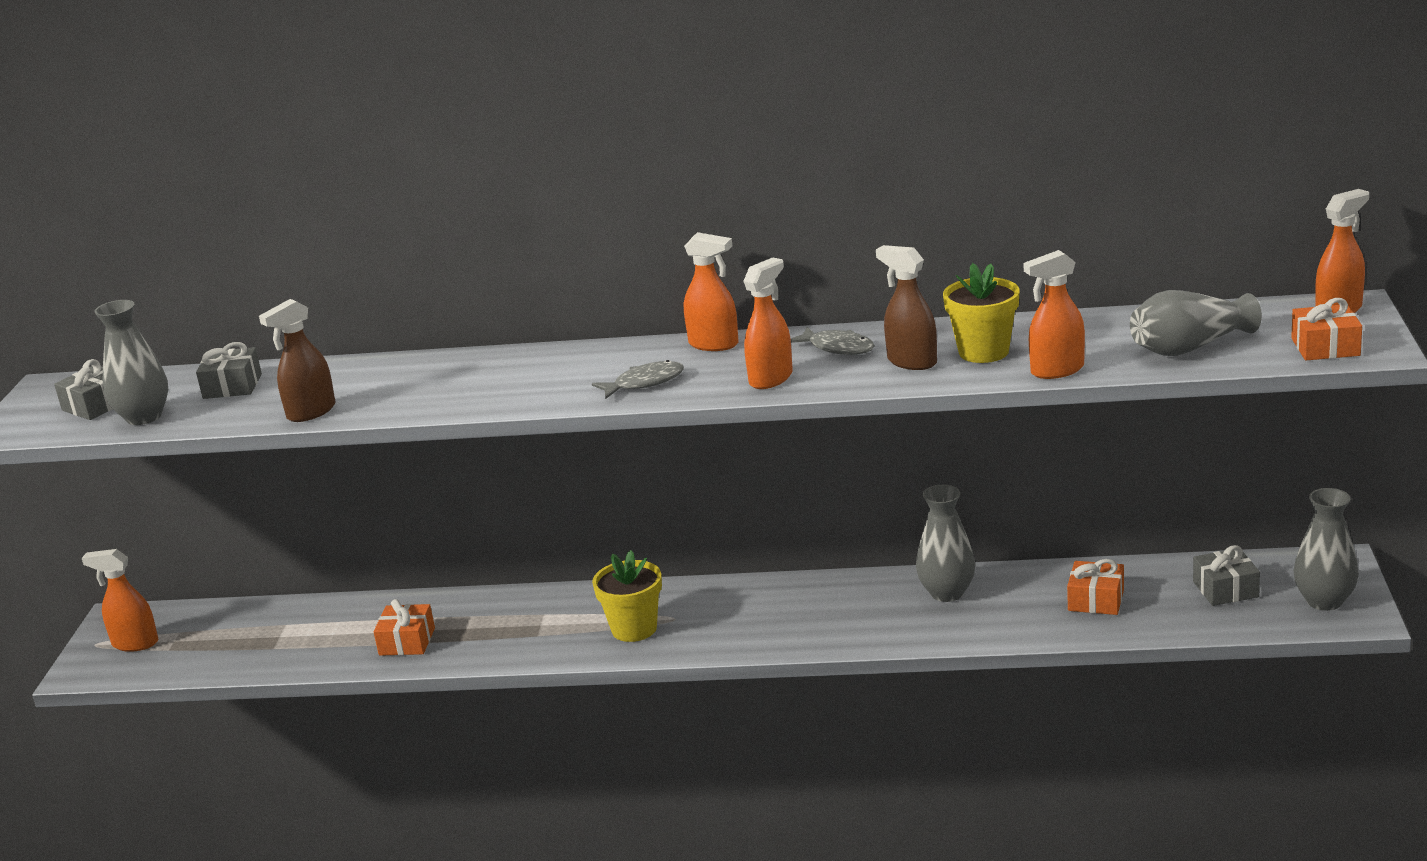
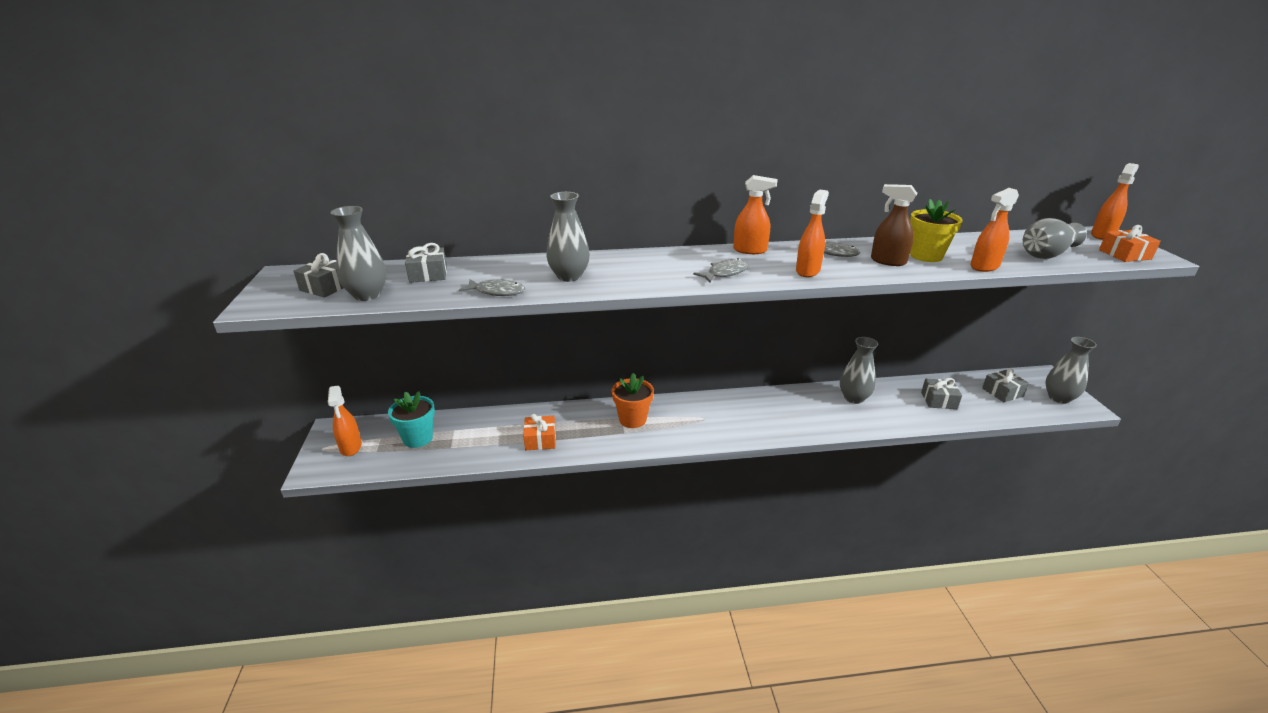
camera: 15 degrees left, 5 degrees up
(135, 643) = (351, 447): orange spray bottle -> orange spray bottle turned 105 degrees counterclockwise
(231, 634) = (418, 438): none -> turquoise flower pot
(311, 412) = (497, 292): brown spray bottle -> grey fish
(420, 389) = (569, 276): none -> grey vase
(560, 616) = (632, 419): none -> orange flower pot
(634, 629) = (683, 426): yellow flower pot -> none
(1096, 600) = (939, 400): orange gift -> grey gift

